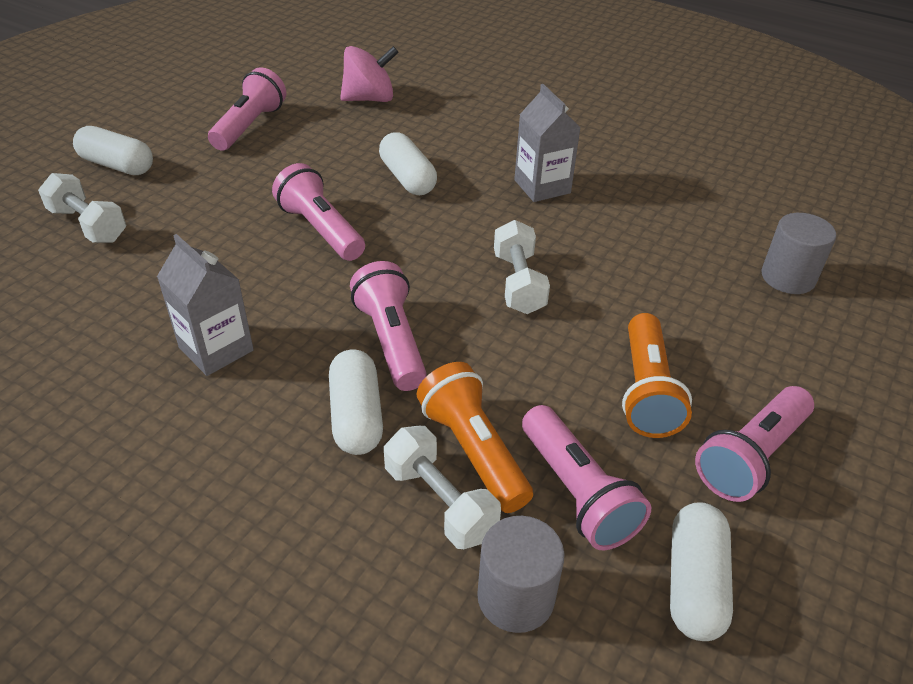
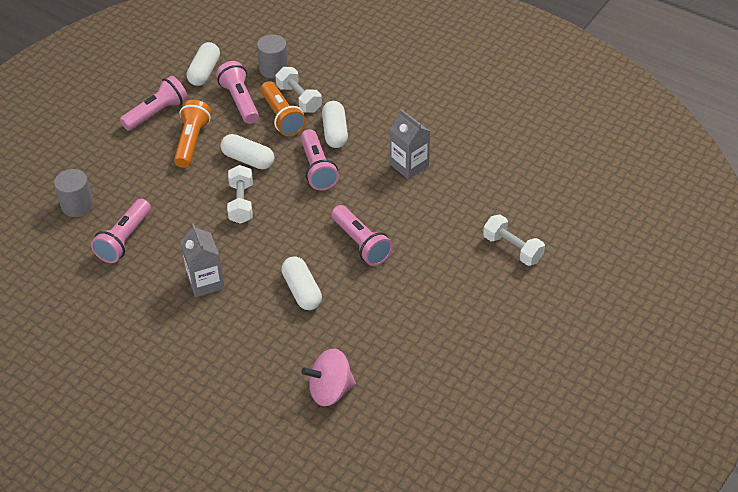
camera: 175 degrees left, 5 degrees up
(117, 165) = (517, 305): white capsule -> white capsule (248, 159)
(250, 126) = (428, 352): pink flashlight -> pink flashlight (124, 239)

